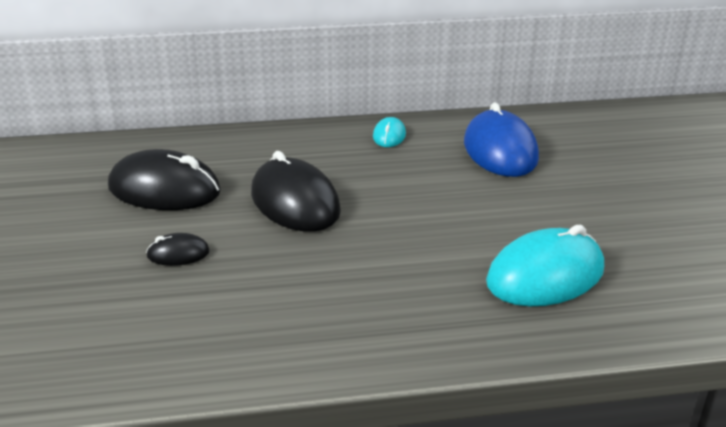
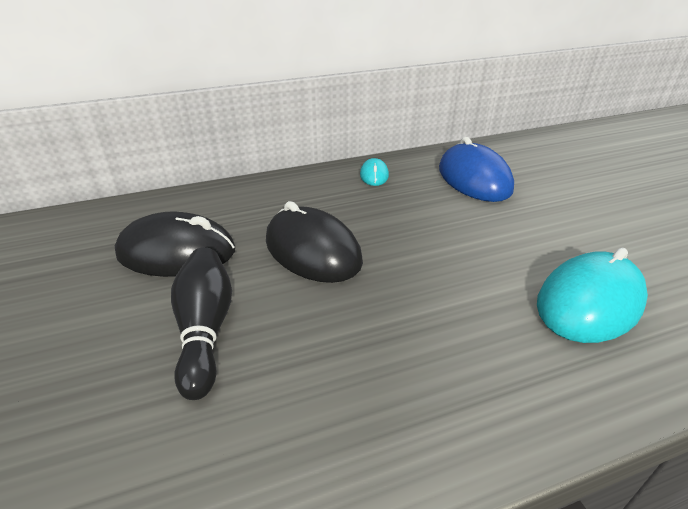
camera: 10 degrees left, 5 degrees up
(178, 254) = (205, 329): black mouse -> black bowling pin

